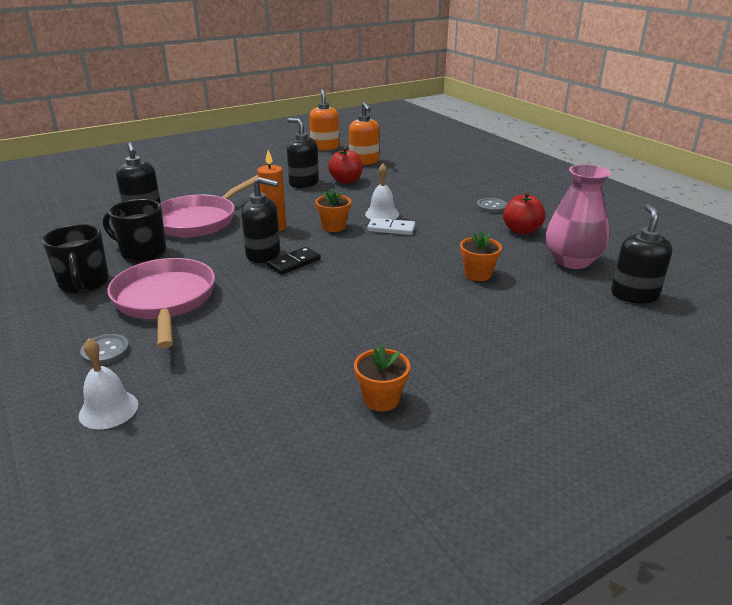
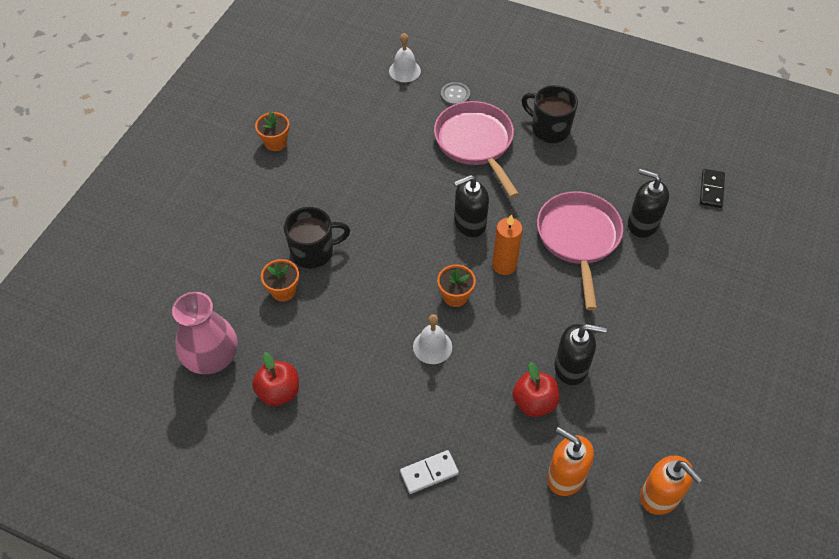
camera: 145 degrees right, 25 degrees up
(142, 252) = (561, 176): black mug -> black mug (314, 252)
(165, 300) = (476, 143): pink pan -> pink pan turned 150 degrees counterclockwise
(294, 263) = (435, 226): black domino -> black domino (711, 190)
(391, 229) = (402, 323): white domino -> white domino (429, 473)
(491, 206) = (334, 432): grey button -> none
(634, 295) = (147, 329): black soap dispenser -> none

